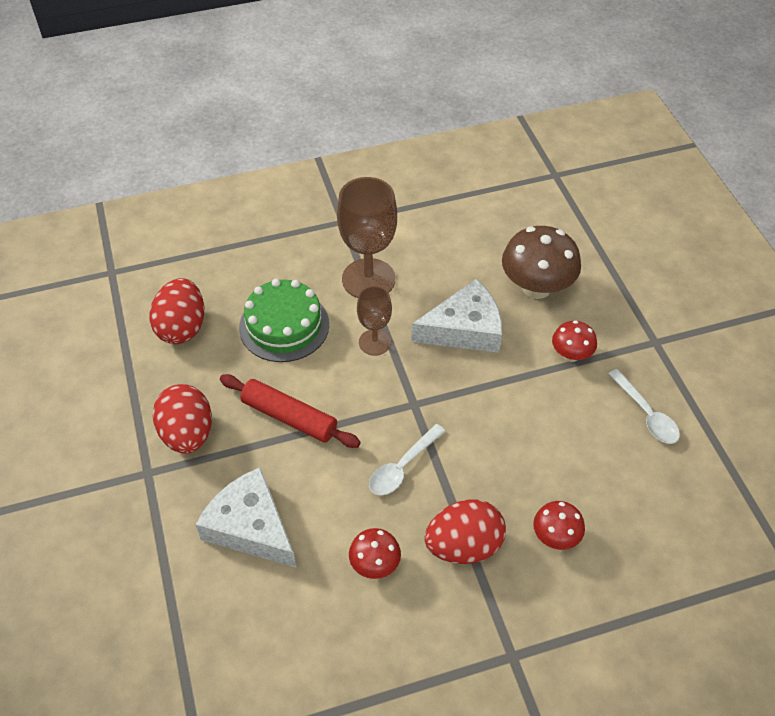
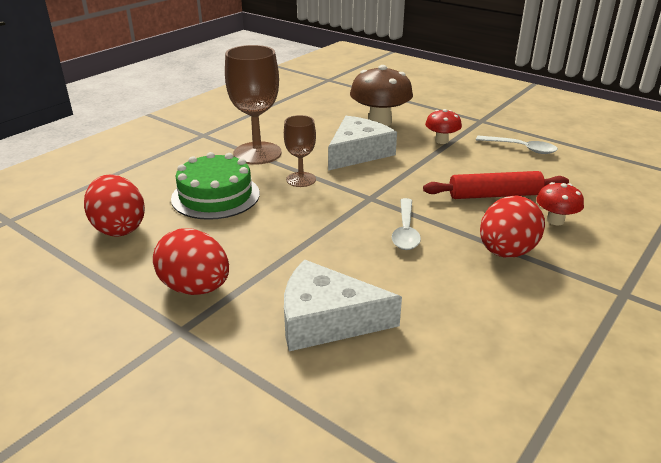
camera: 35 degrees left, 20 degrees down
(289, 417) = (280, 241): red rolling pin -> red rolling pin (494, 195)
(375, 564) = (459, 292): red mushroom -> none

